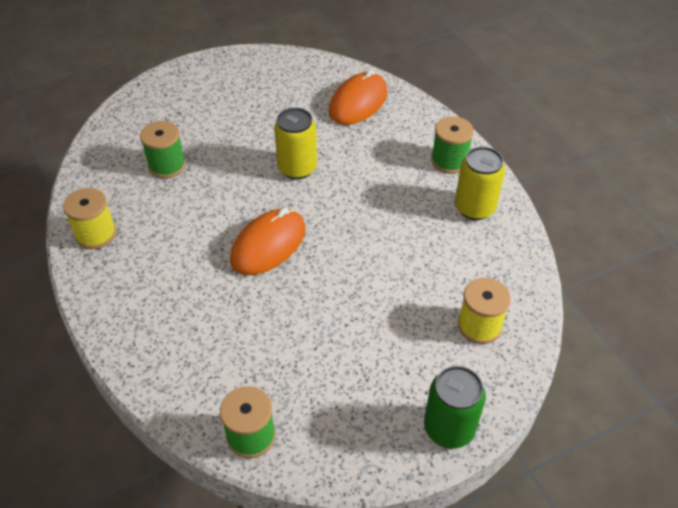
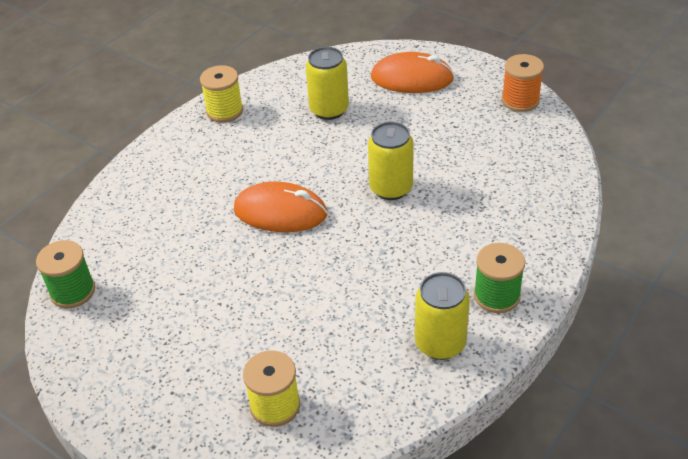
camera: 65 degrees right, 5 degrees down
(167, 165) = (329, 110): green spool -> yellow can
(262, 62) = (520, 100): none -> orange spool
(358, 102) = (525, 190): orange mouse -> orange mouse (412, 78)
(449, 428) = (138, 424): green can -> none

